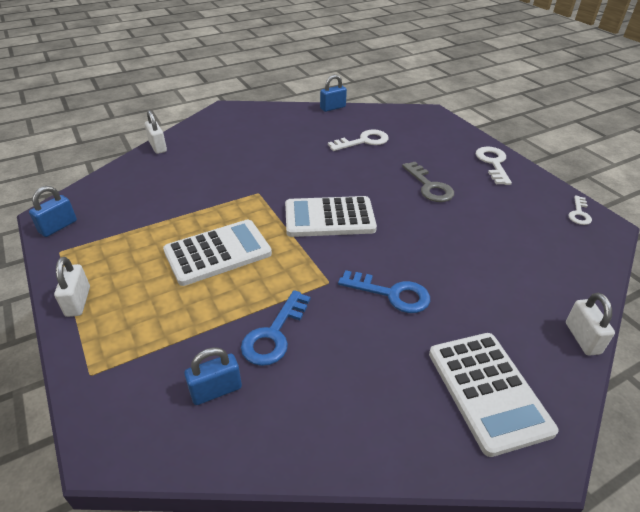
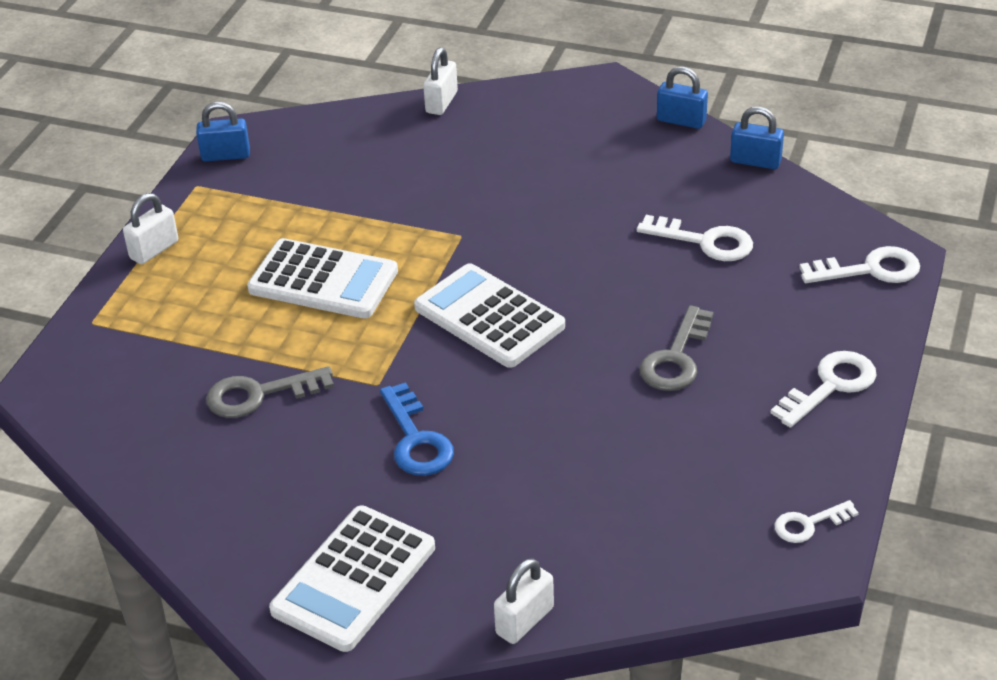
camera: 50 degrees right, 0 degrees up
(216, 390) = (156, 404): blue padlock -> blue padlock (681, 121)
(274, 334) = (259, 394): blue key -> grey key
(433, 121) = (869, 270): none -> white key

